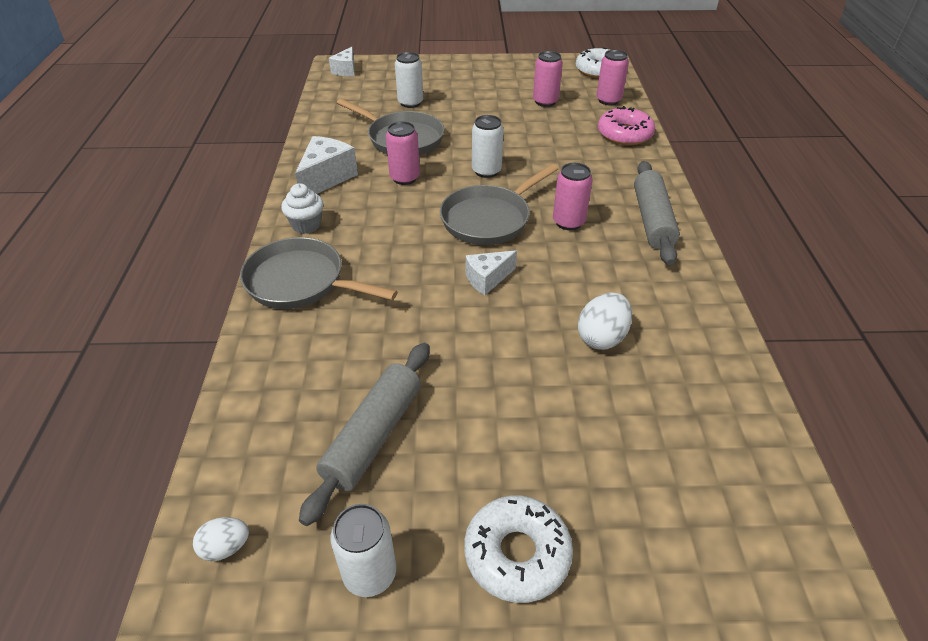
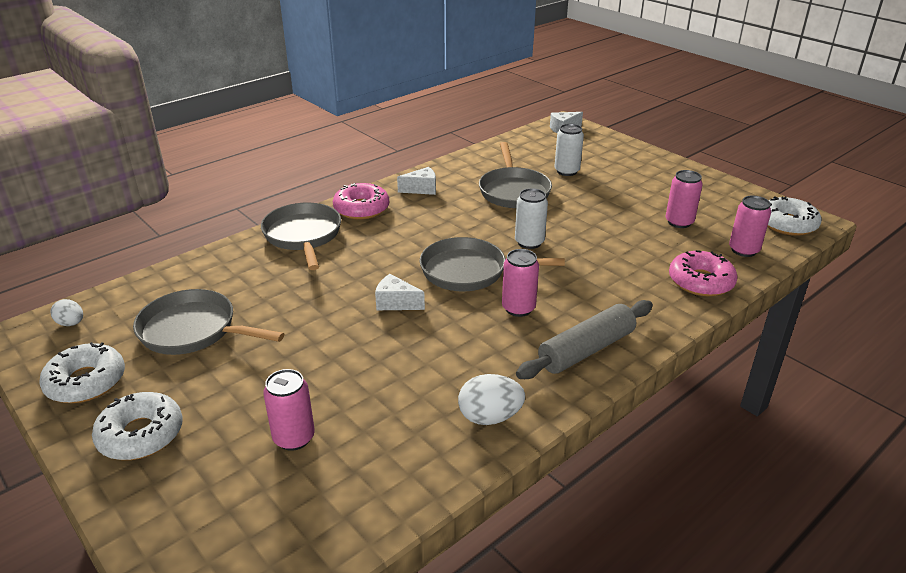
camera: 50 degrees right, 10 degrees down
(306, 225) = (361, 209): white cupcake -> pink donut
(326, 178) = (421, 189): white cheese -> white cheese, size x0.64
(370, 573) = (86, 382): white can -> white donut
(373, 436) = (193, 330): grey rolling pin -> grey pan
(404, 178) = (467, 215): pink can -> pink can (294, 438)
(601, 337) = (392, 385): white egg -> white egg (490, 417)

